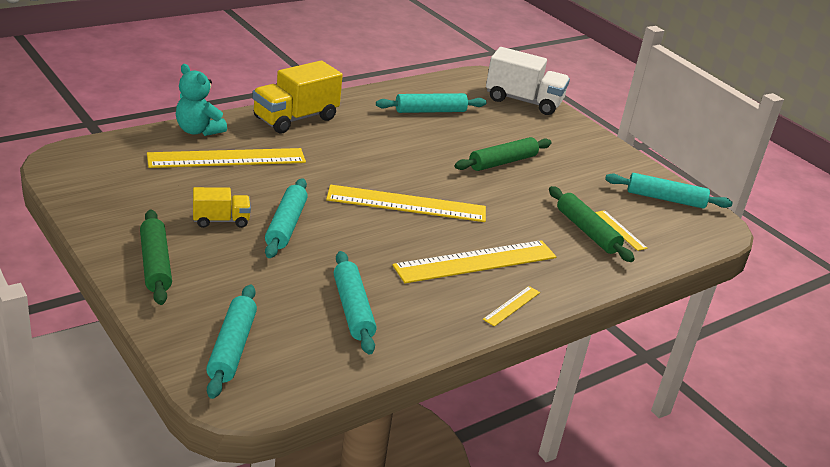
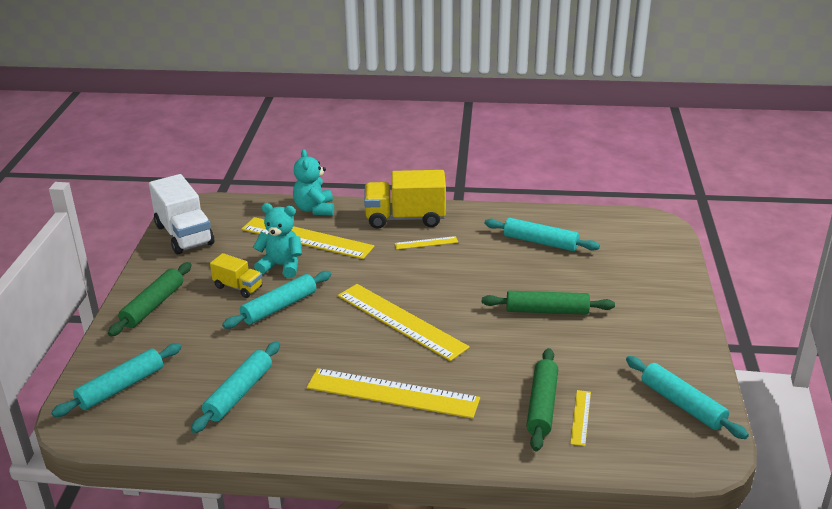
camera: 45 degrees right, 0 degrees up
(237, 189) = (281, 266): none -> turquoise teddy bear
(512, 306) = (370, 444): yellow ruler -> yellow ruler (426, 243)
(523, 101) = (656, 256): white truck -> white truck (184, 235)

